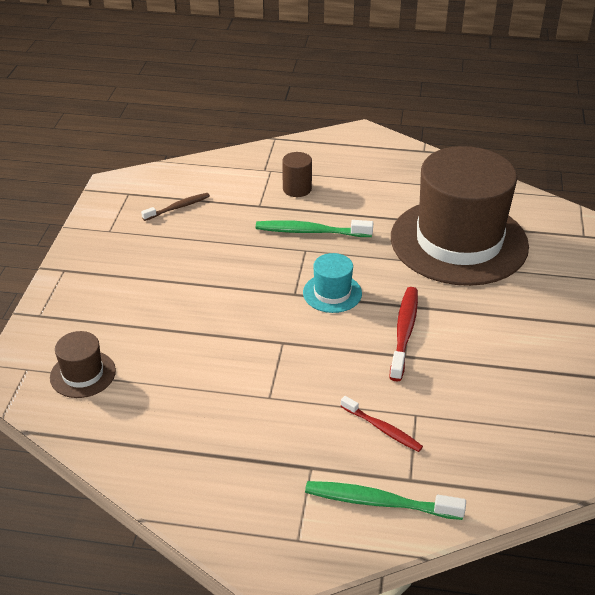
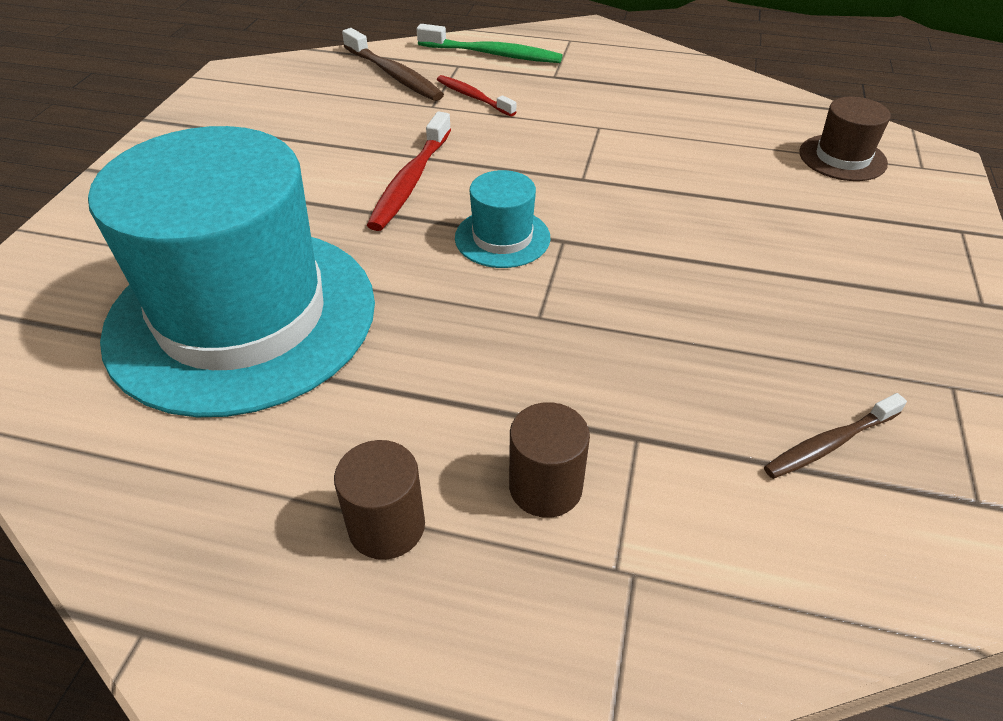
camera: 175 degrees left, 5 degrees up
(311, 232) = (524, 357): green toothbrush -> none
(355, 176) = (386, 526): none -> brown cylinder
(459, 241) = (242, 316): brown hat -> turquoise hat
(468, 458) = (393, 74): none -> brown toothbrush

